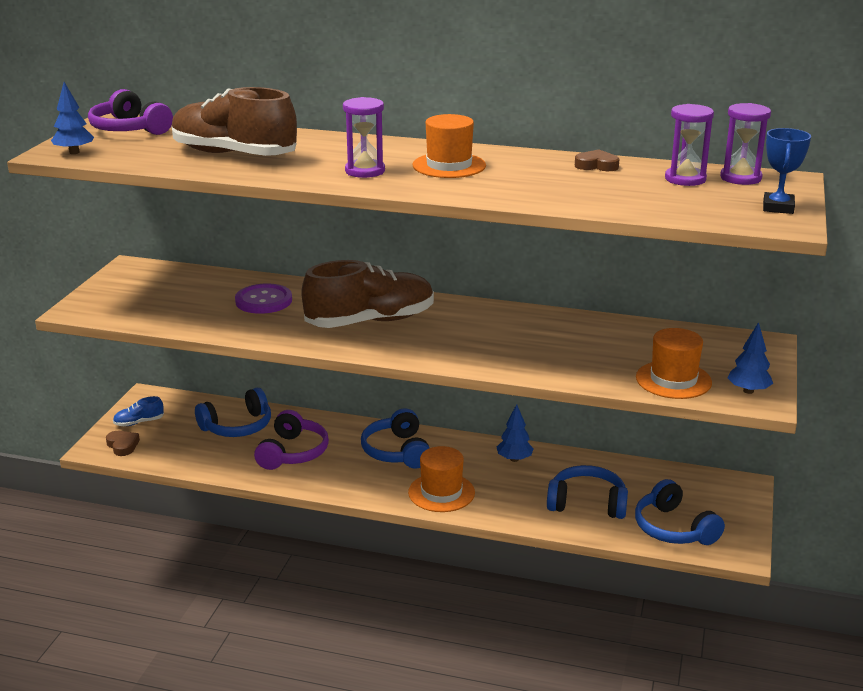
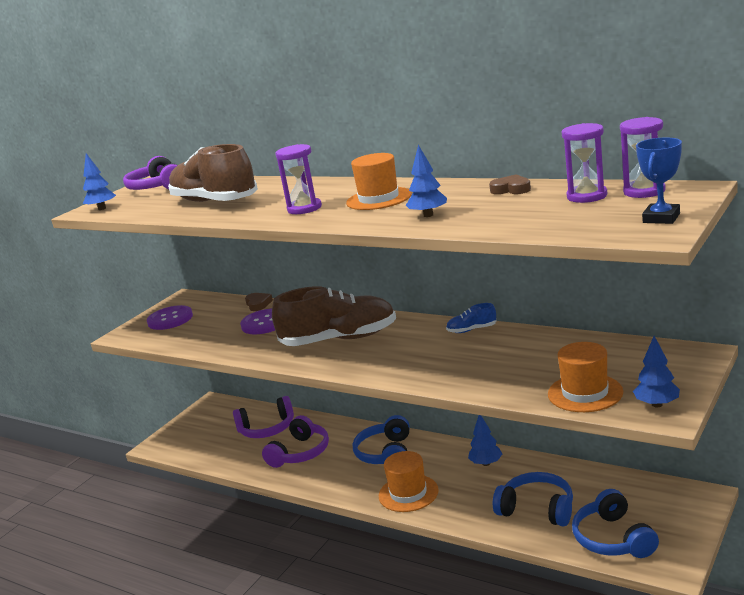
camera: 20 degrees right, 5 degrees down
(122, 445) = (174, 444): brown heart -> brown heart (258, 304)
(131, 293) = (170, 319): none -> purple button
(139, 422) = (195, 424): blue shoe -> blue shoe (472, 330)
(237, 426) = (267, 429): blue headphones -> purple headphones
(525, 189) = (428, 215): none -> blue tree

